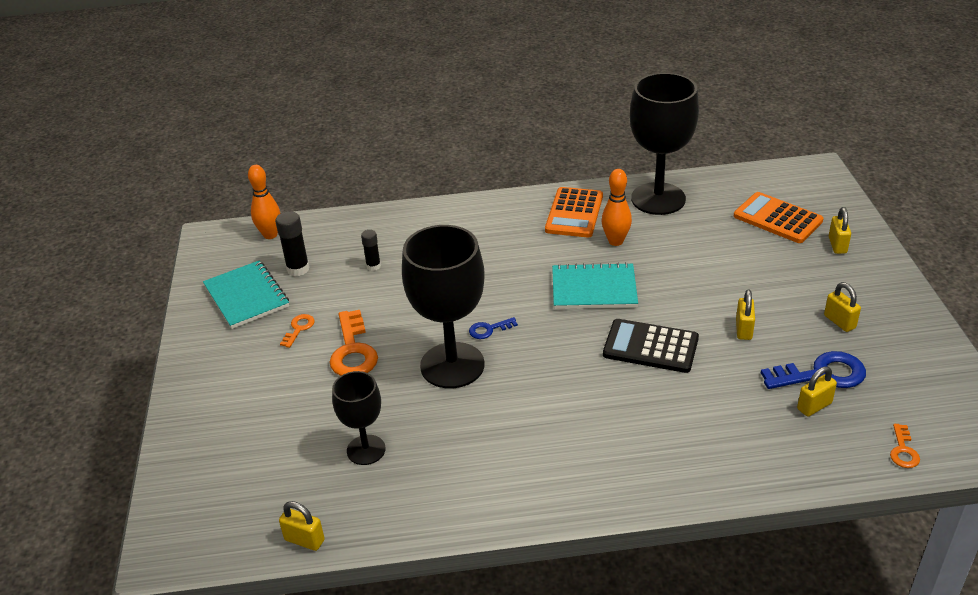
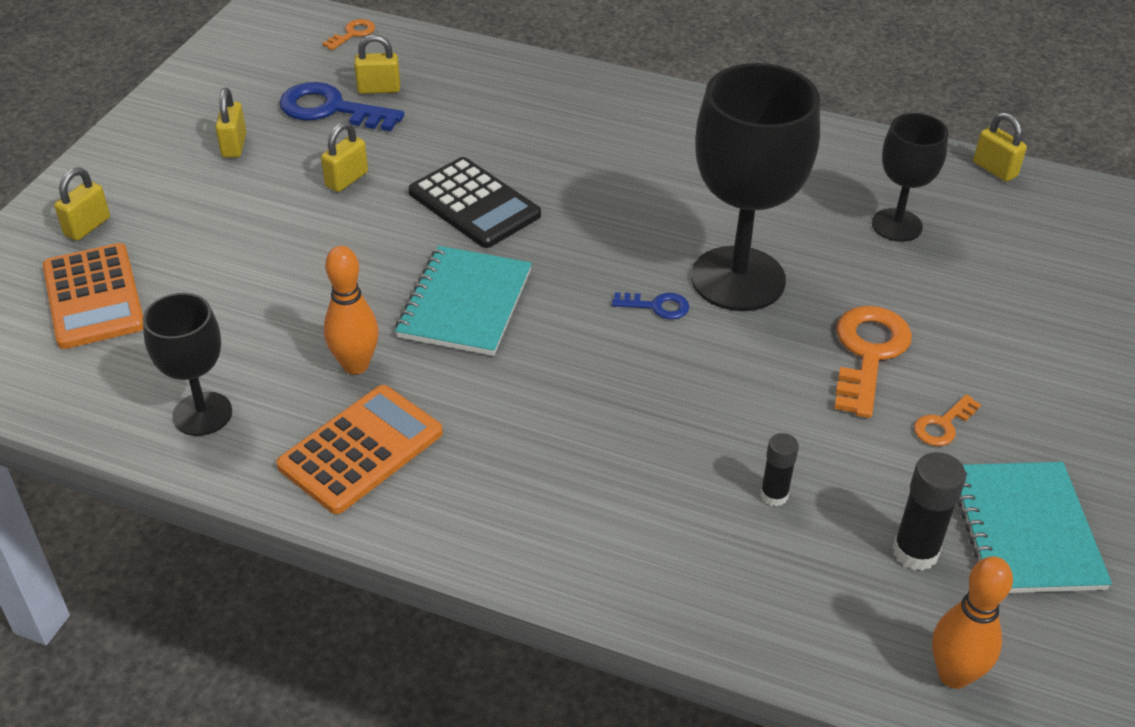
camera: 155 degrees left, 5 degrees up
(594, 289) = (465, 304): turquoise notebook -> turquoise notebook turned 75 degrees clockwise
(658, 199) = (202, 414): black goblet -> black goblet, size x0.56

